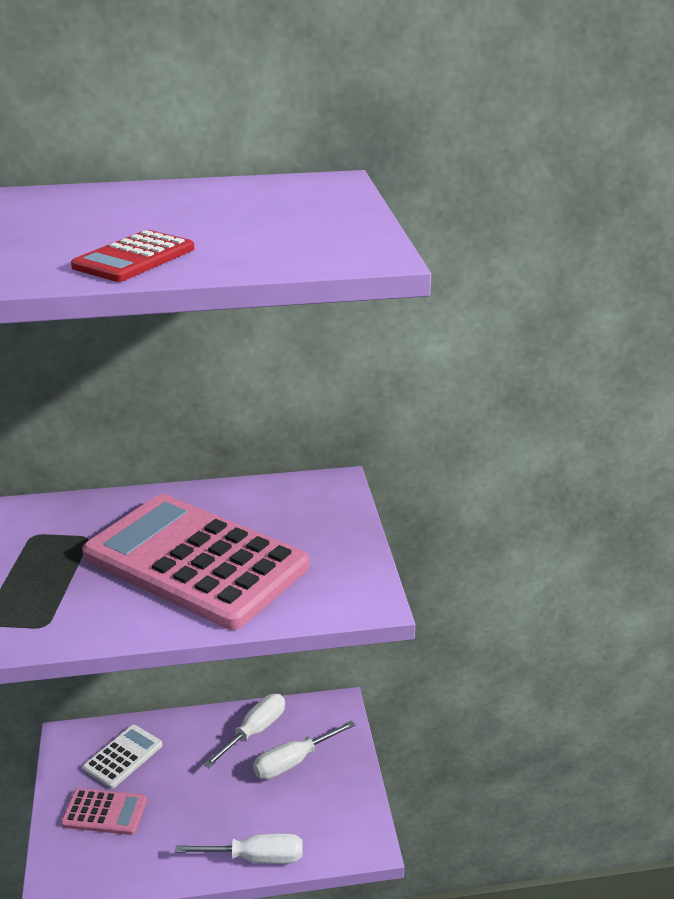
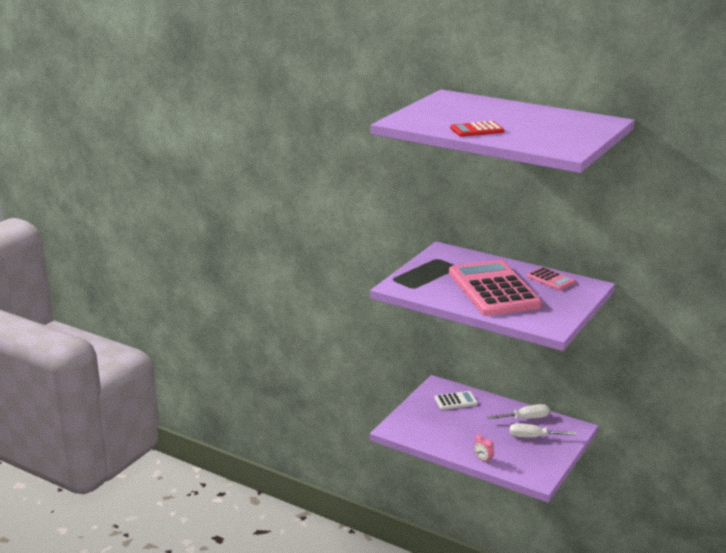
camera: 40 degrees right, 5 degrees down
(104, 812) = (431, 416): pink calculator -> pink calculator (550, 279)
(256, 858) = (483, 460): white screwdriver -> pink clock

